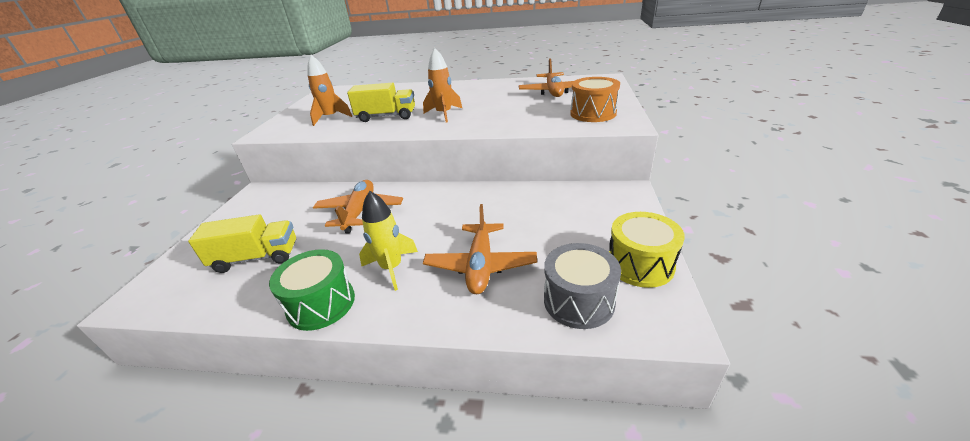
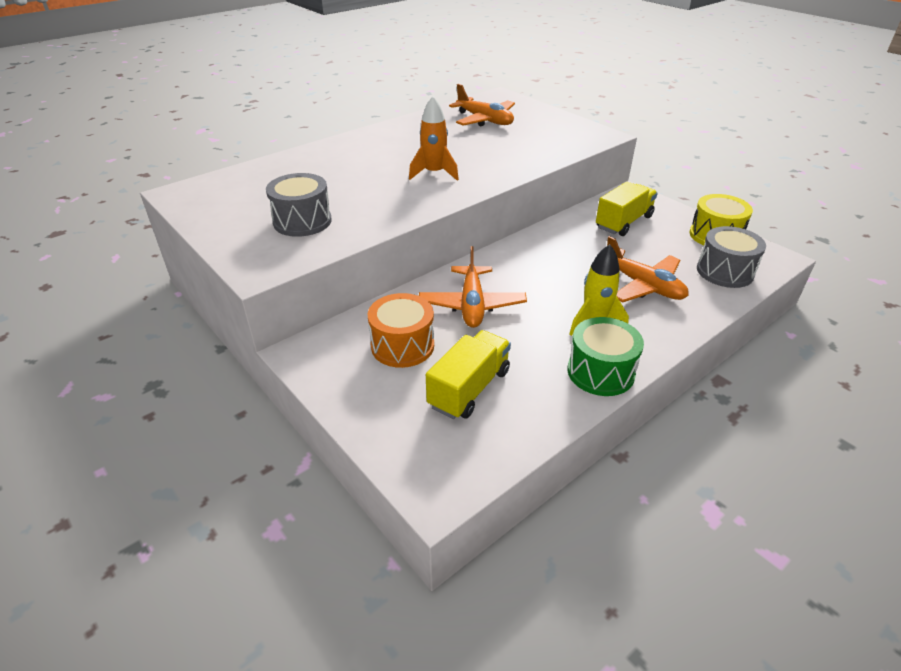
camera: 50 degrees left, 5 degrees up
(331, 118) = (302, 221): orange rocket -> grey drum
(360, 211) = (472, 305): orange plane -> orange plane turned 135 degrees counterclockwise
(386, 116) = (374, 196): yellow truck -> yellow truck (623, 222)
(593, 113) = (562, 133): orange drum -> orange drum (402, 346)

